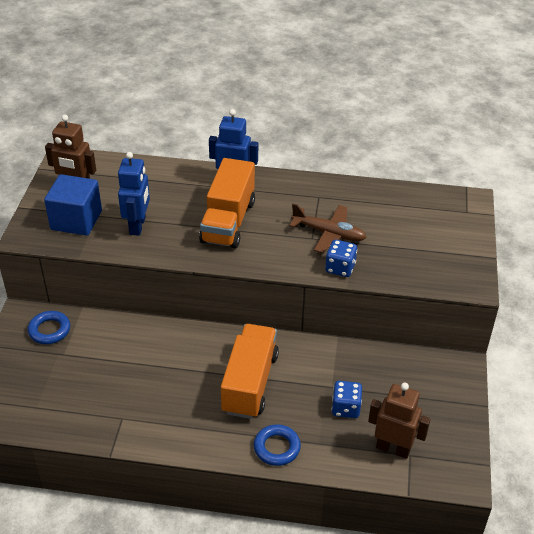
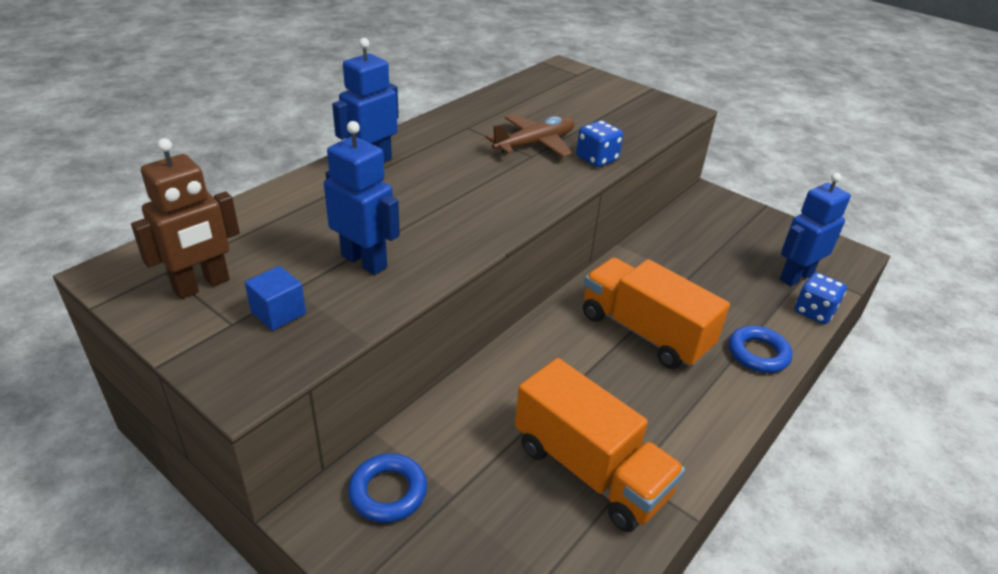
camera: 60 degrees left, 5 degrees down
(76, 220) = (278, 313): blue cube -> blue cube, size x0.53
(228, 221) = (441, 193): orange truck -> orange truck (590, 470)
(345, 408) = (724, 281): blue dice -> blue dice (814, 312)
(393, 448) = (795, 276): brown robot -> blue robot

